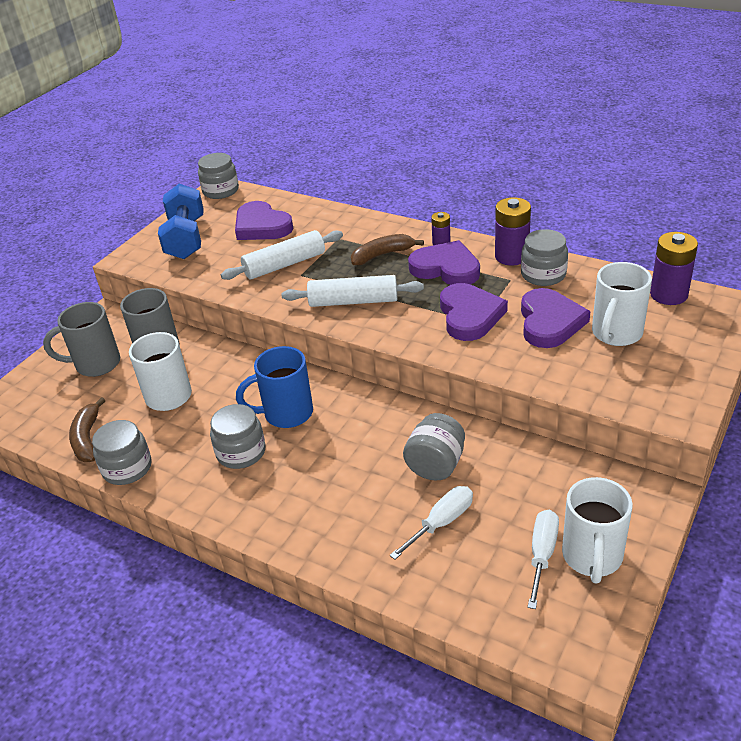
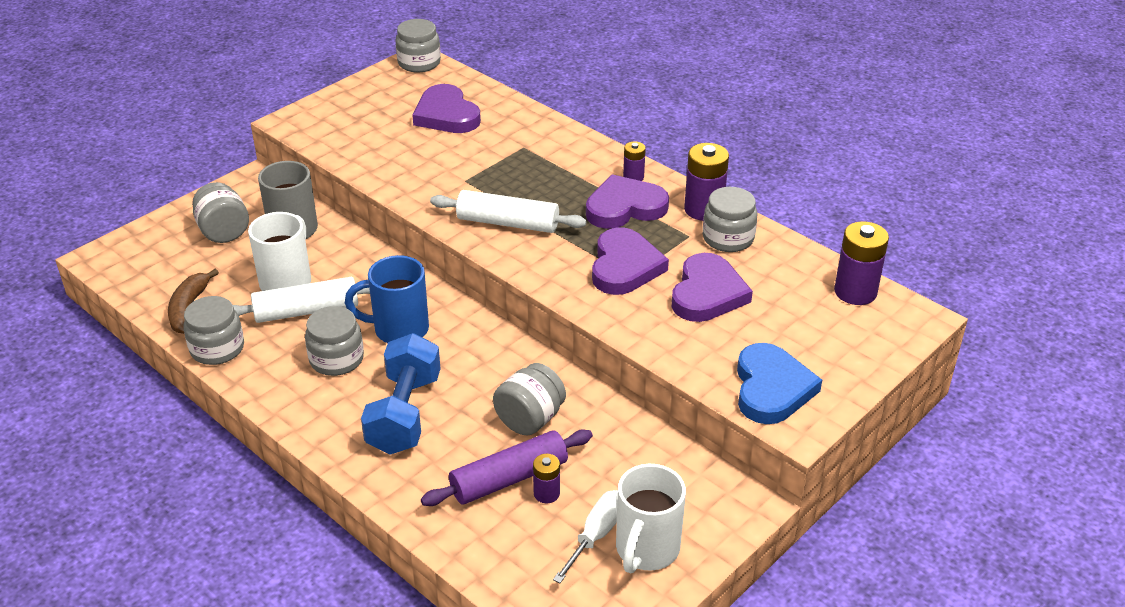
camera: 10 degrees right, 0 degrees up
(95, 364) = (224, 231): grey mug -> grey jar
(186, 238) = (360, 112): blue dumbbell -> blue dumbbell (404, 414)
(284, 264) = (452, 165): white rolling pin -> white rolling pin (306, 311)
(382, 255) = (562, 177): brown banana -> none
(441, 522) = (509, 478): white screwdriver -> purple rolling pin
(446, 268) = (625, 207): purple heart -> purple heart turned 60 degrees counterclockwise
(480, 528) = (546, 493): none -> purple battery
(616, 334) = (772, 323): white mug -> none
(644, 388) = (771, 388): none -> blue heart

